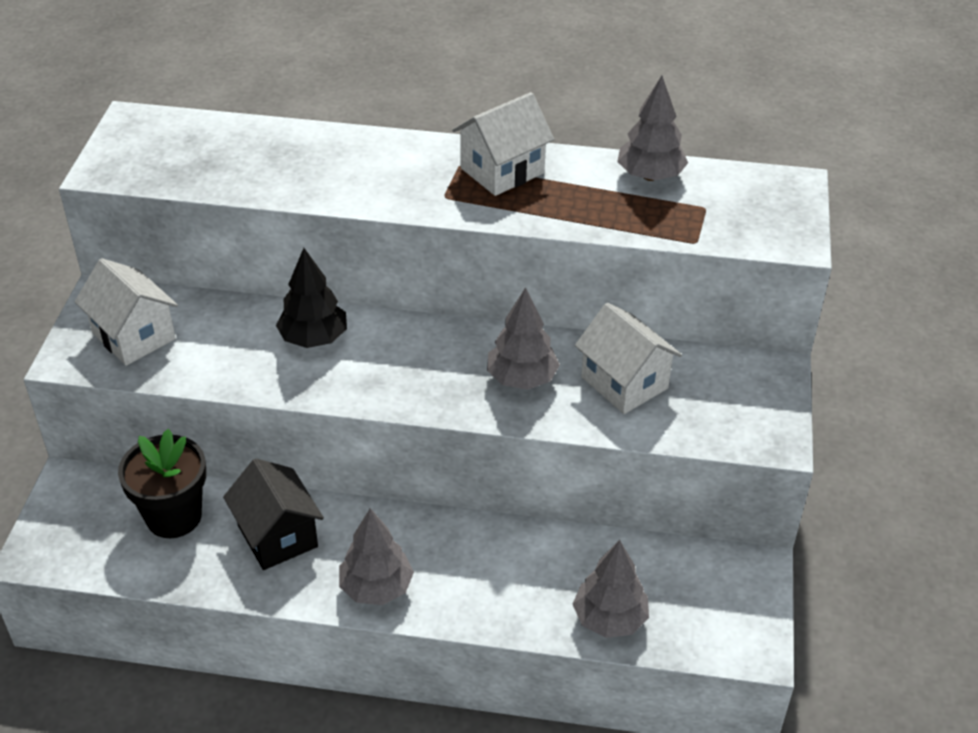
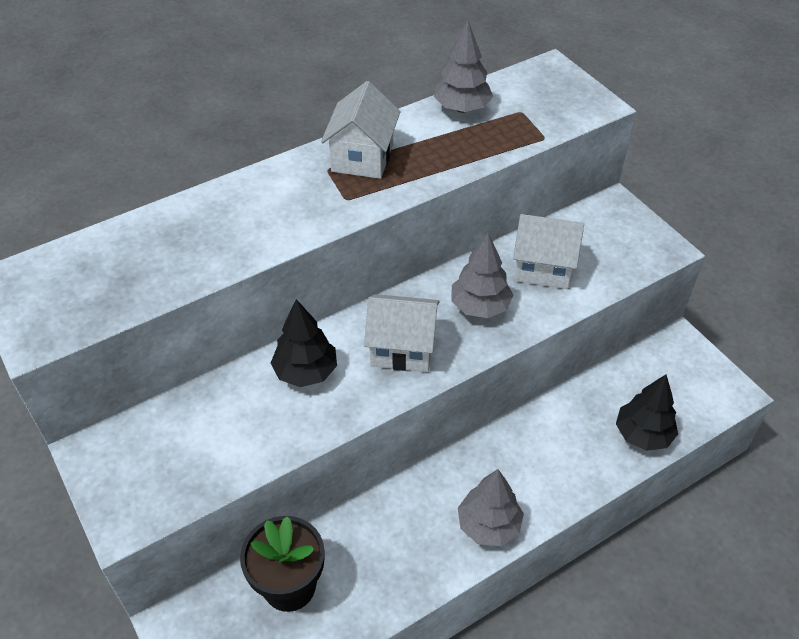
camera: 40 degrees left, 5 degrees up
(134, 336) = (159, 465): white house -> white house (402, 348)
(277, 536) = (382, 541): black house -> none
(609, 619) = (642, 434): grey tree -> black tree

